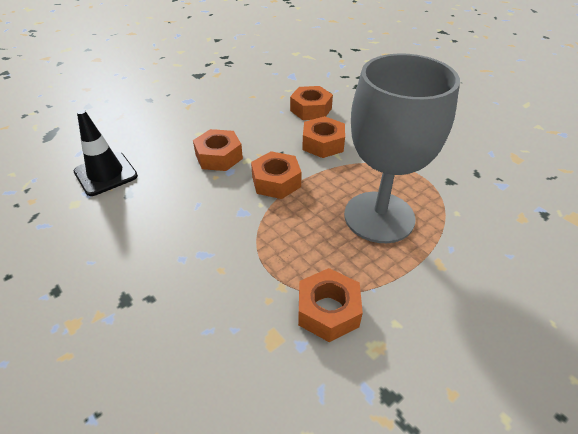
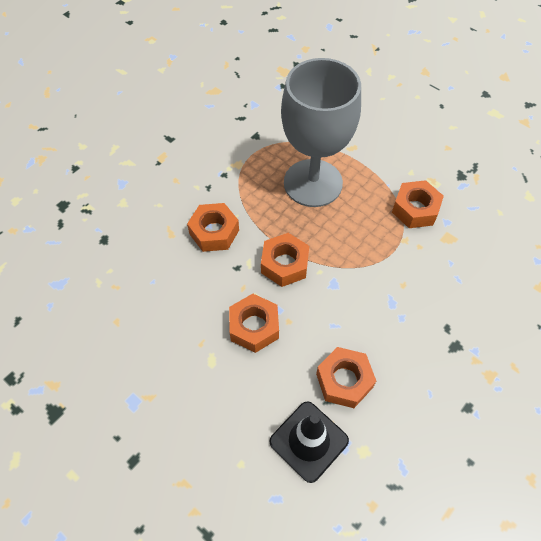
camera: 100 degrees left, 15 degrees up
(310, 109) = (146, 251): orange nut -> orange nut (344, 381)

